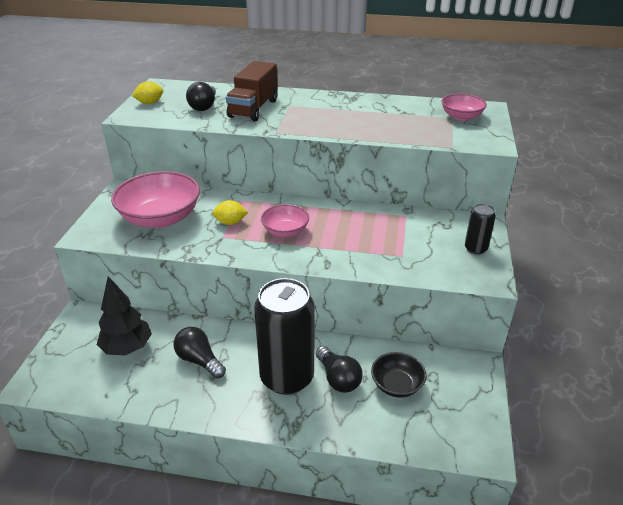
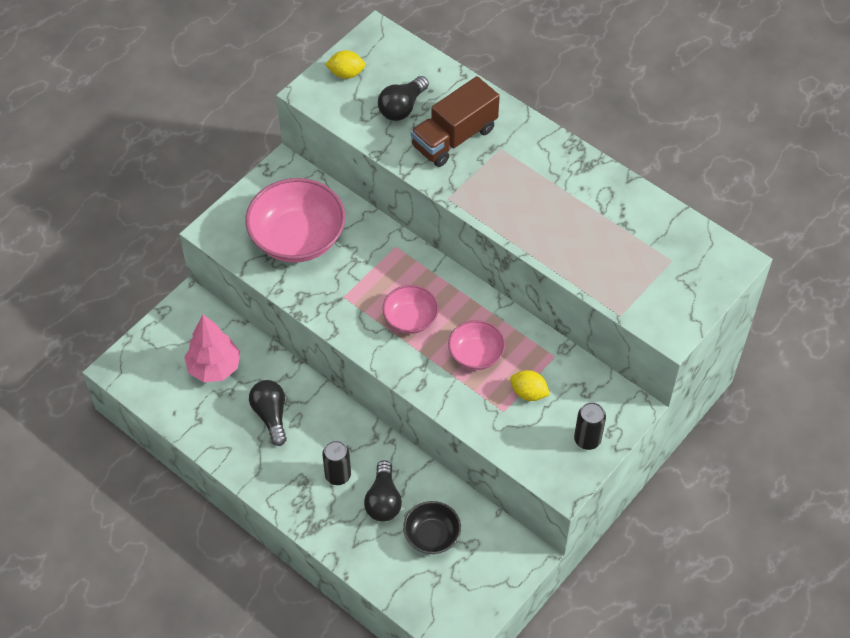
camera: 30 degrees right, 20 degrees up
(127, 348) = (214, 368): black tree -> pink tree
(230, 222) = (363, 278): yellow lemon -> yellow lemon (528, 393)
(287, 377) = (338, 475): black can -> black can, size x0.46
(461, 117) = (684, 264): pink bowl -> pink bowl (476, 354)

